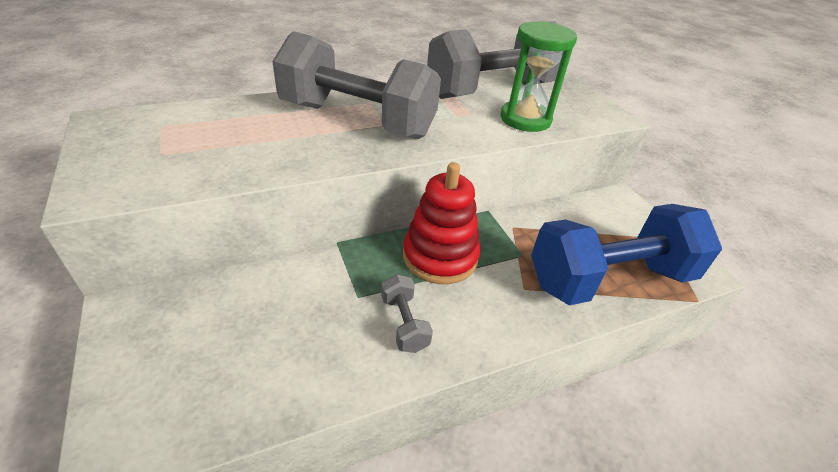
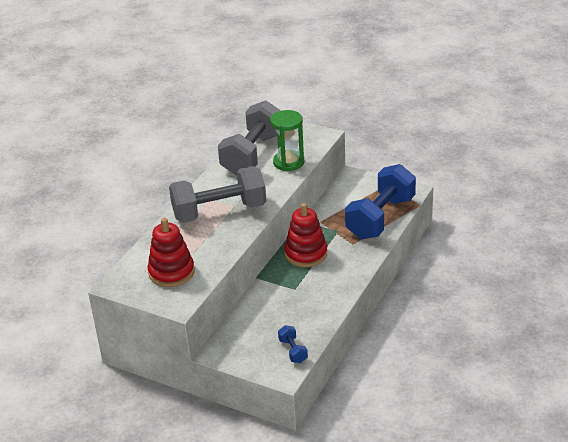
camera: 35 degrees left, 5 degrees down
(177, 148) = (171, 272): none -> red stacking toy
(198, 410) = (293, 351): none -> blue dumbbell
(404, 323) = (324, 285): grey dumbbell -> none

